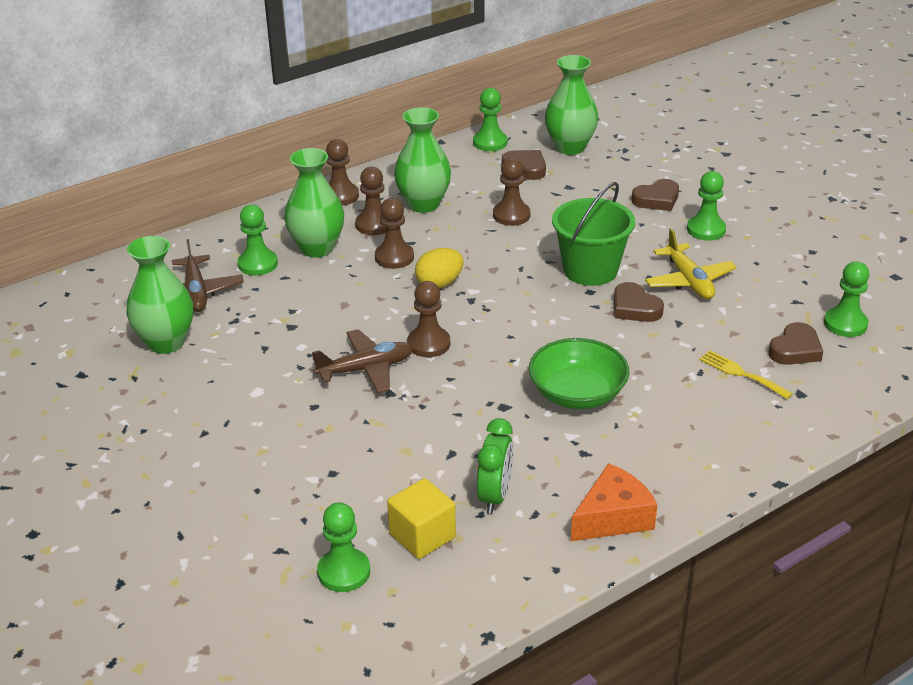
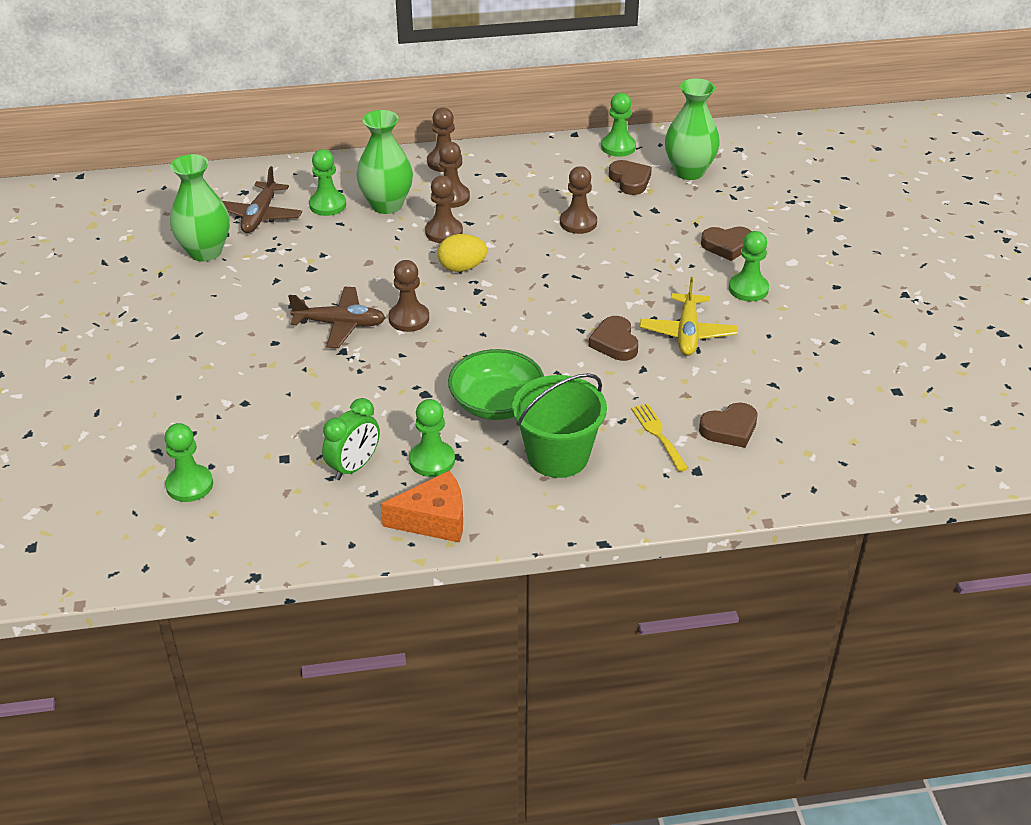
camera: 25 degrees right, 5 degrees up
(422, 535) = (271, 478): yellow cube -> none
(423, 204) = (509, 190): green vase -> none
(590, 270) = (605, 295): green bucket -> green bucket (558, 456)
(845, 324) = (801, 421): green pawn -> green pawn (432, 460)

